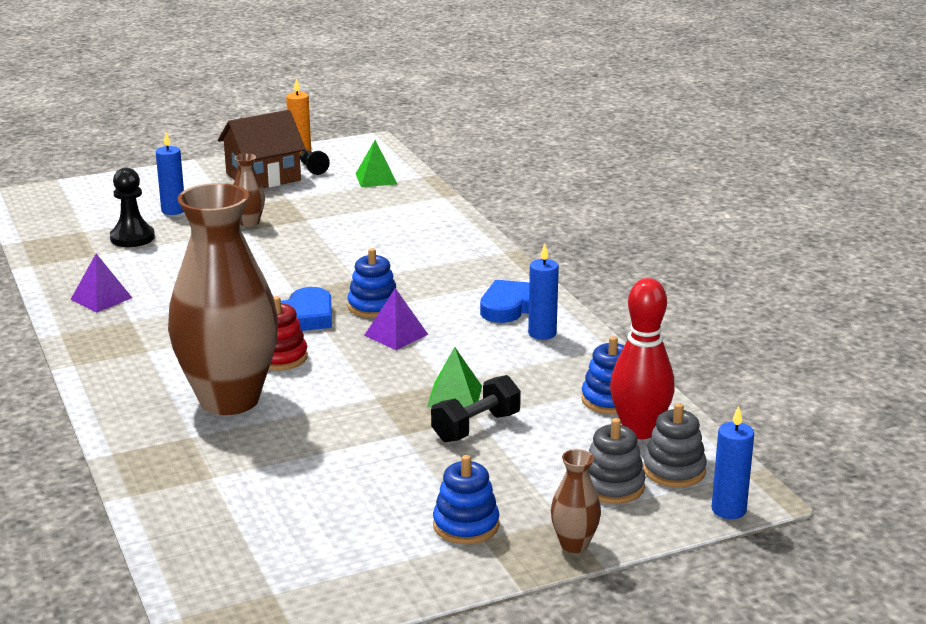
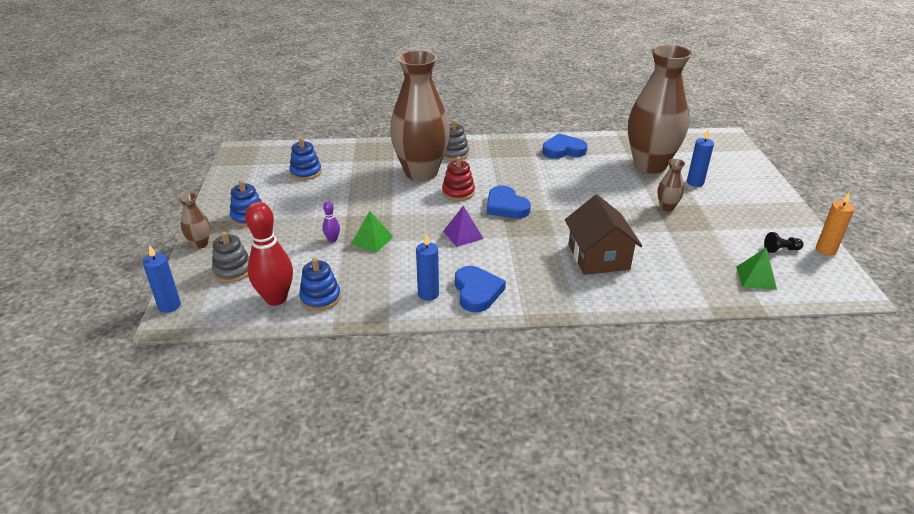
camera: 110 degrees right, 10 degrees up
(101, 298) = (563, 150): purple pyramid -> blue heart
(132, 238) = (649, 165): black pawn -> brown vase
(263, 177) = (761, 224): brown house -> brown house (598, 257)
(373, 306) = (508, 233): blue stacking toy -> blue stacking toy (306, 172)
(476, 427) = (332, 240): black dumbbell -> purple bowling pin
(674, 470) = (224, 298): grey stacking toy -> grey stacking toy (454, 153)

